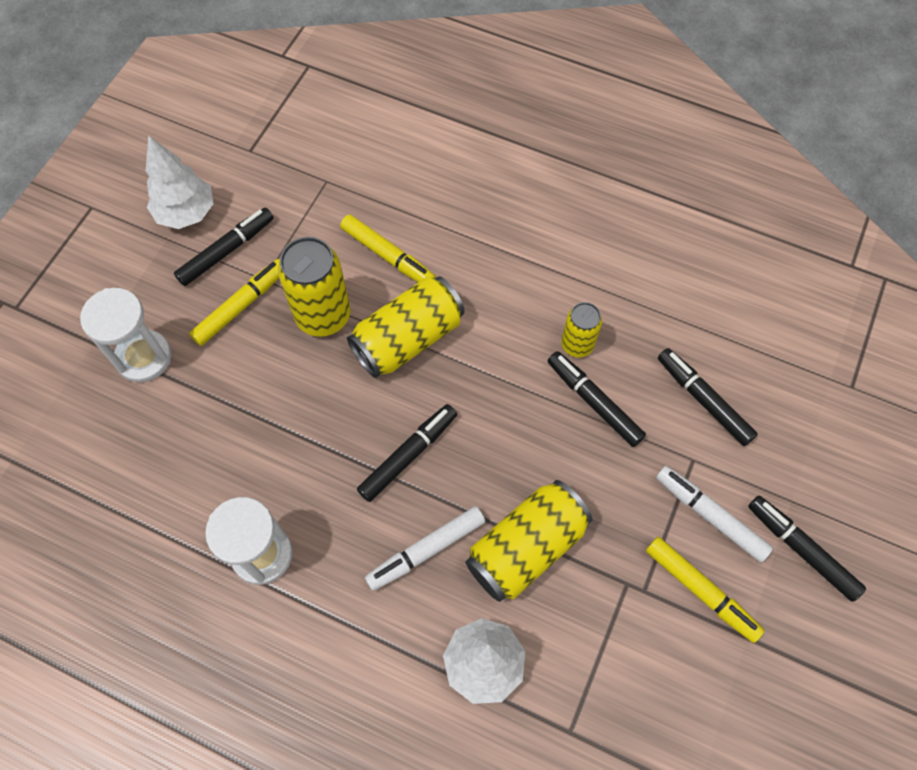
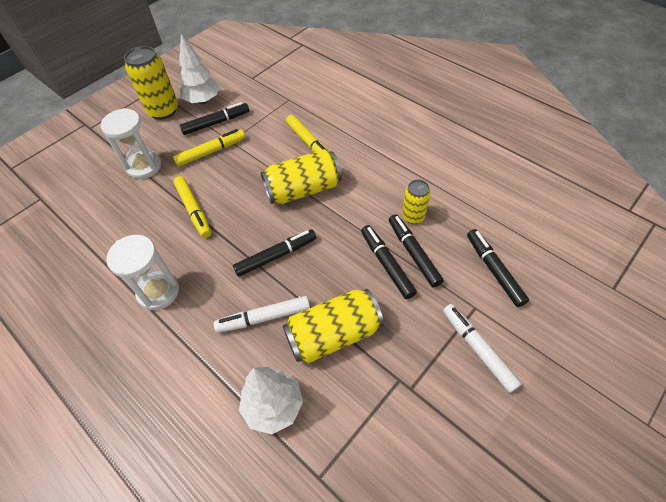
camera: 20 degrees right, 10 degrees down
(323, 316) = (256, 166): yellow can -> yellow can (163, 111)
(700, 591) = (455, 401): yellow marker -> yellow marker (193, 210)
(801, 549) = (546, 393): black marker -> black marker (387, 264)

